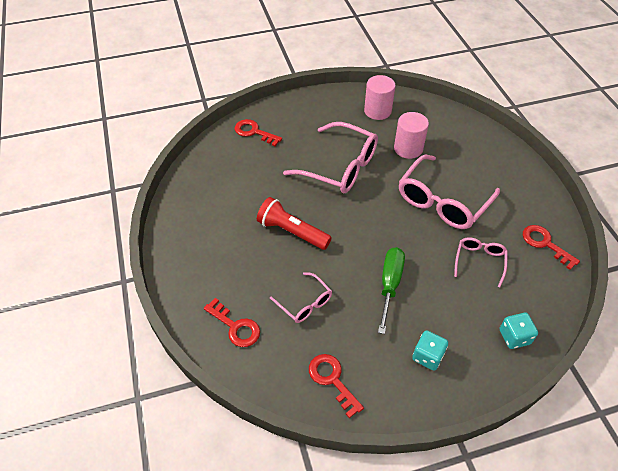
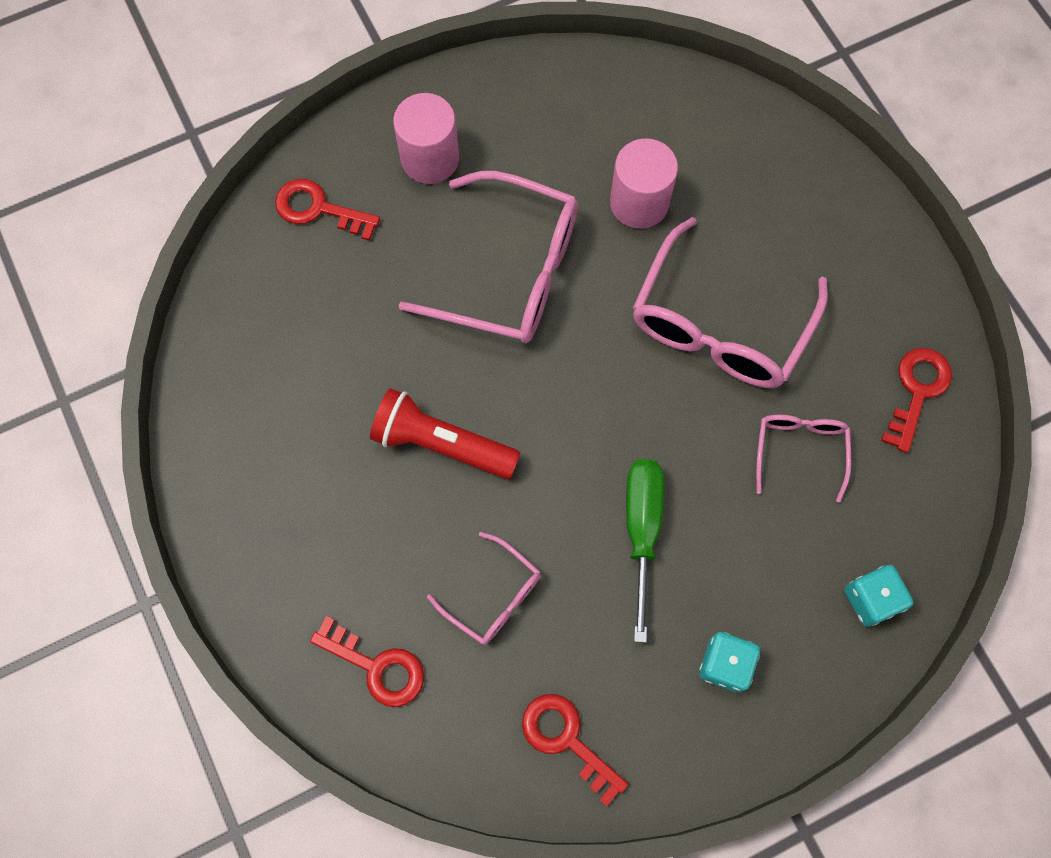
camera: 10 degrees left, 20 degrees up
(377, 111) = (565, 112): pink cylinder -> pink cylinder (430, 159)
(545, 244) = (917, 391): red key -> red key turned 75 degrees clockwise

